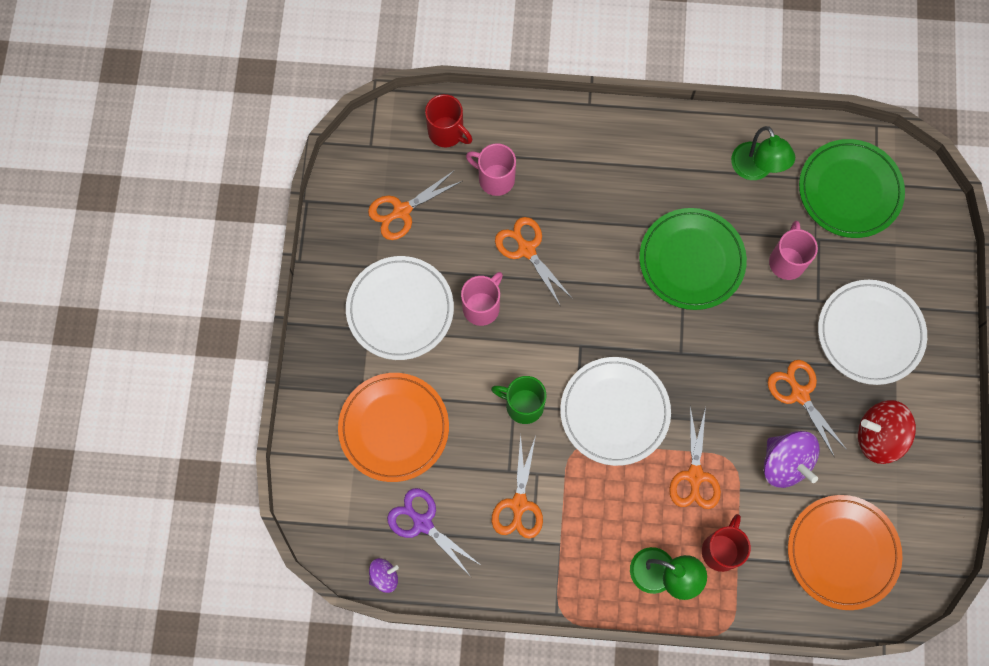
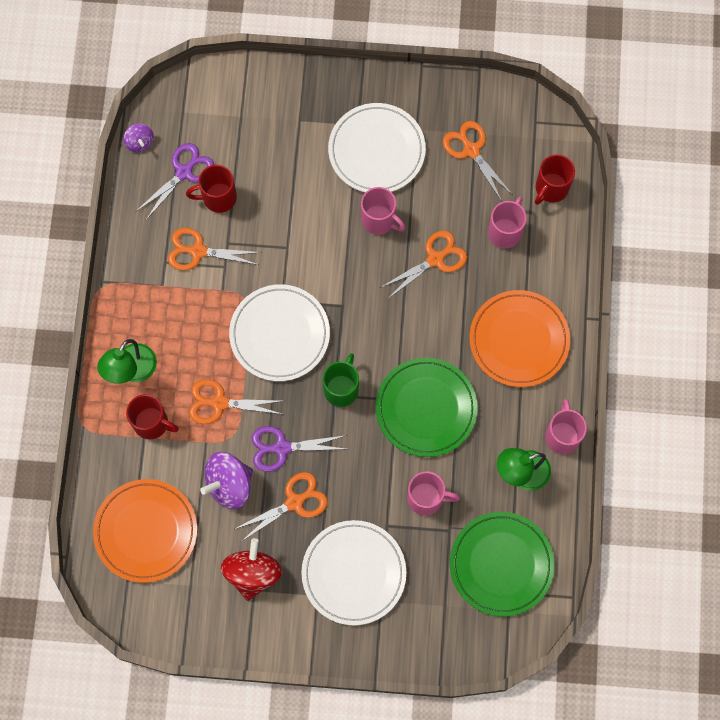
camera: 90 degrees right, 0 degrees up
(394, 428) = (268, 147): orange plate -> orange plate (519, 340)
(454, 483) = (218, 197): none -> red mug
(523, 405) = (287, 255): green mug -> green mug (341, 388)
(714, 130) = (562, 435): none -> pink mug
(741, 408) = (282, 448): none -> purple scissors

